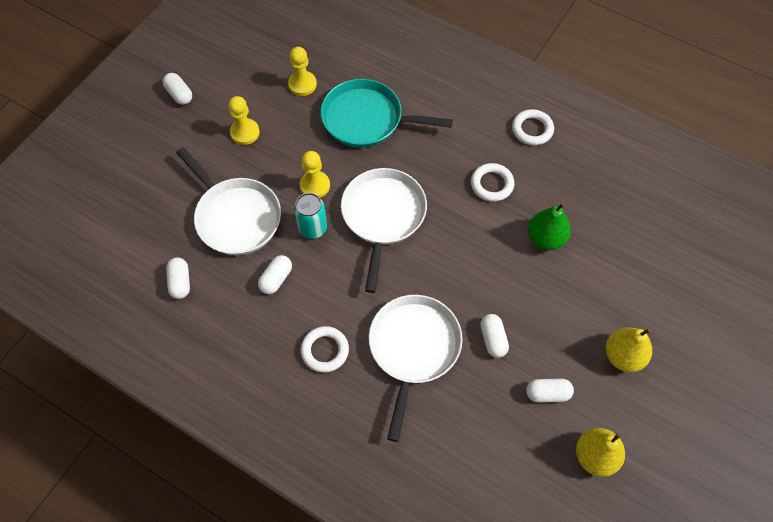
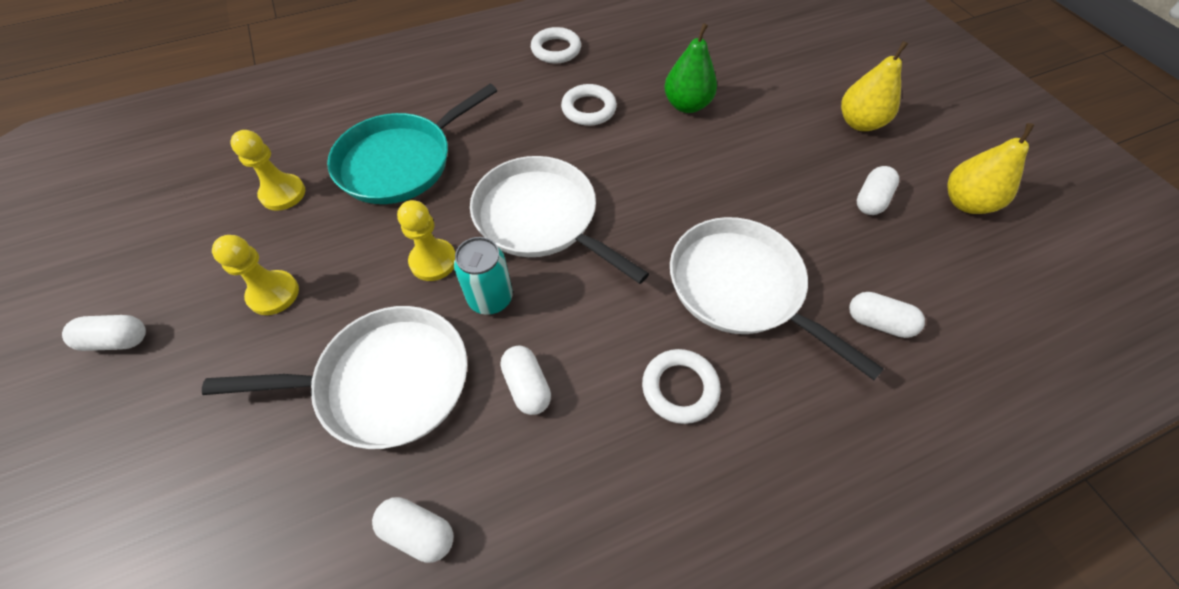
camera: 55 degrees left, 5 degrees down
(493, 339) = (776, 208): white capsule -> white capsule (878, 322)

